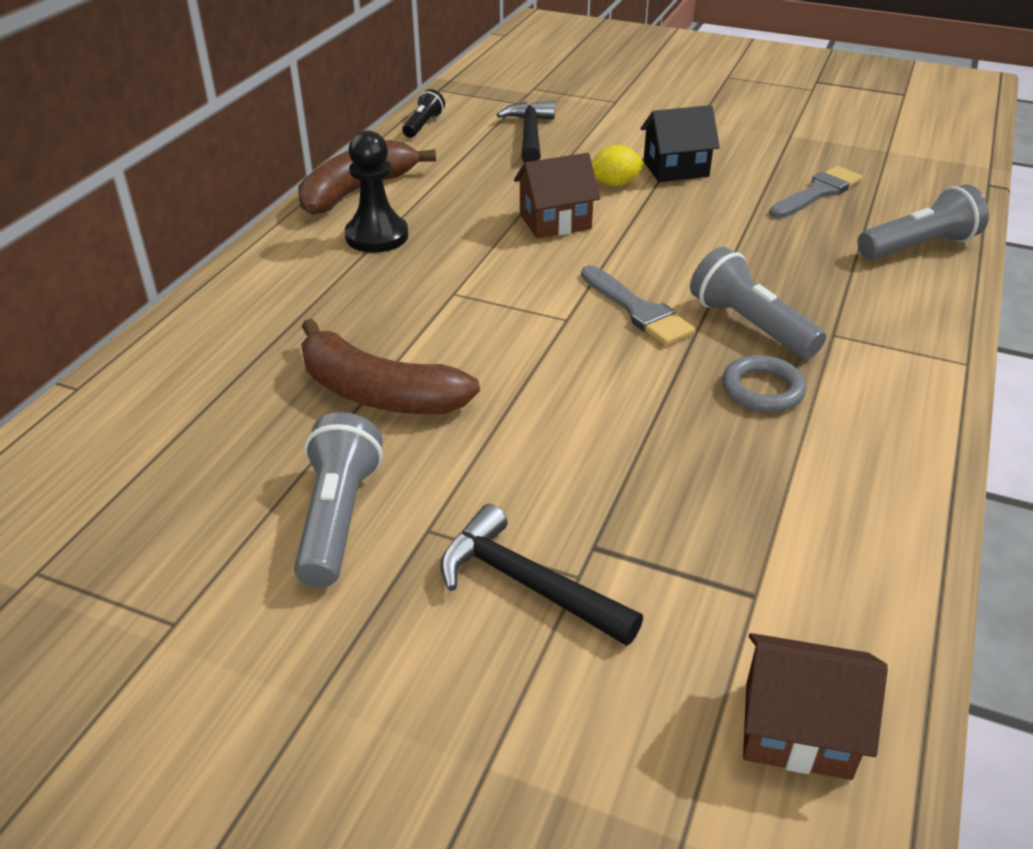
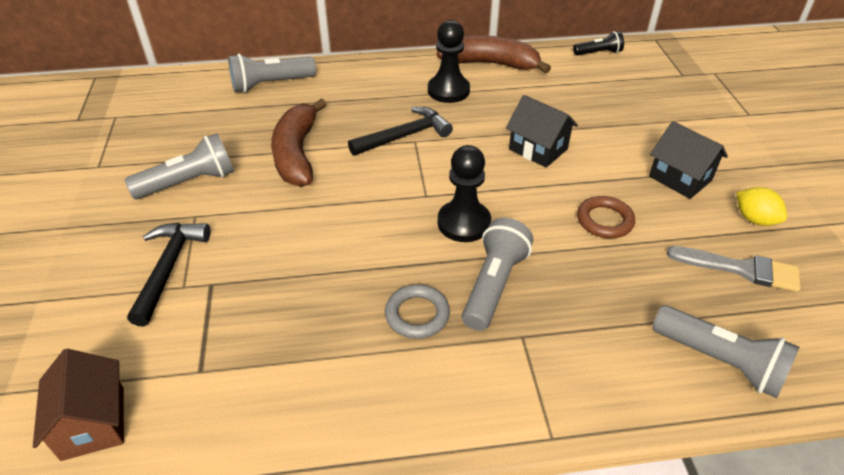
camera: 60 degrees right, 5 degrees up
(171, 371) = (270, 84): none -> grey flashlight
(530, 135) = (642, 97): black hammer -> black hammer (404, 136)
(555, 222) = (538, 149): brown house -> black house
(615, 184) = (620, 157): yellow lemon -> yellow lemon (754, 219)
(637, 310) = (464, 223): grey brush -> black pawn
(703, 229) = (604, 220): none -> brown ring

